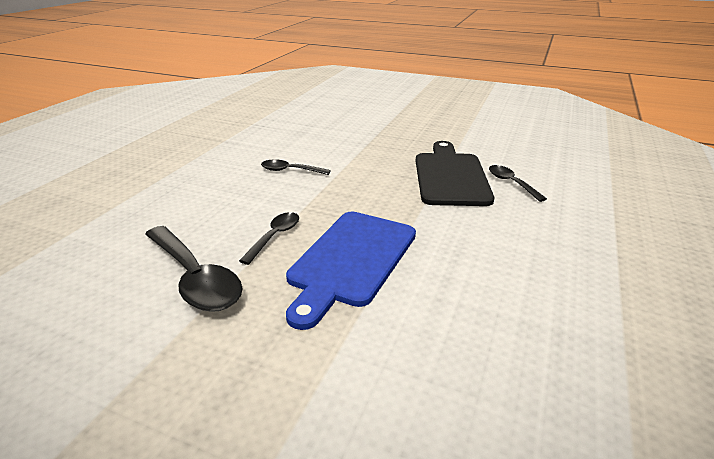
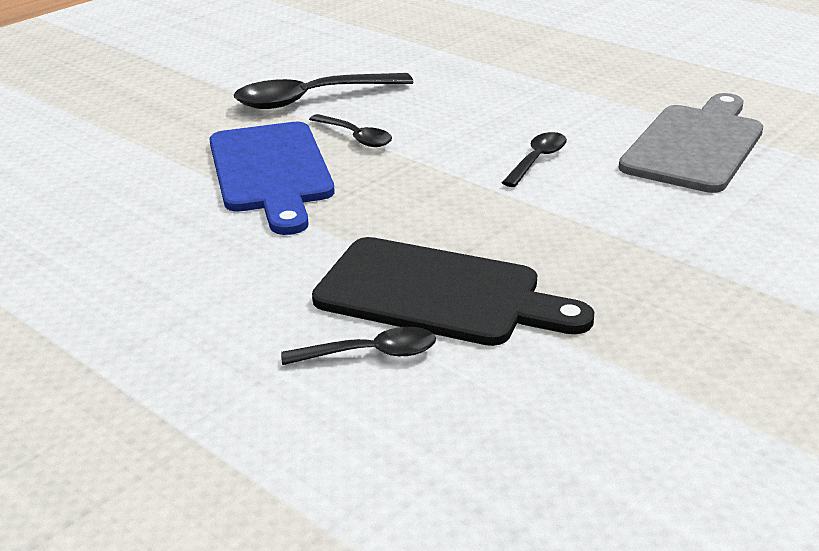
camera: 110 degrees right, 0 degrees up
(257, 137) = (696, 145): none -> grey cutting board
(350, 260) = (271, 172): blue cutting board -> blue cutting board turned 150 degrees counterclockwise

